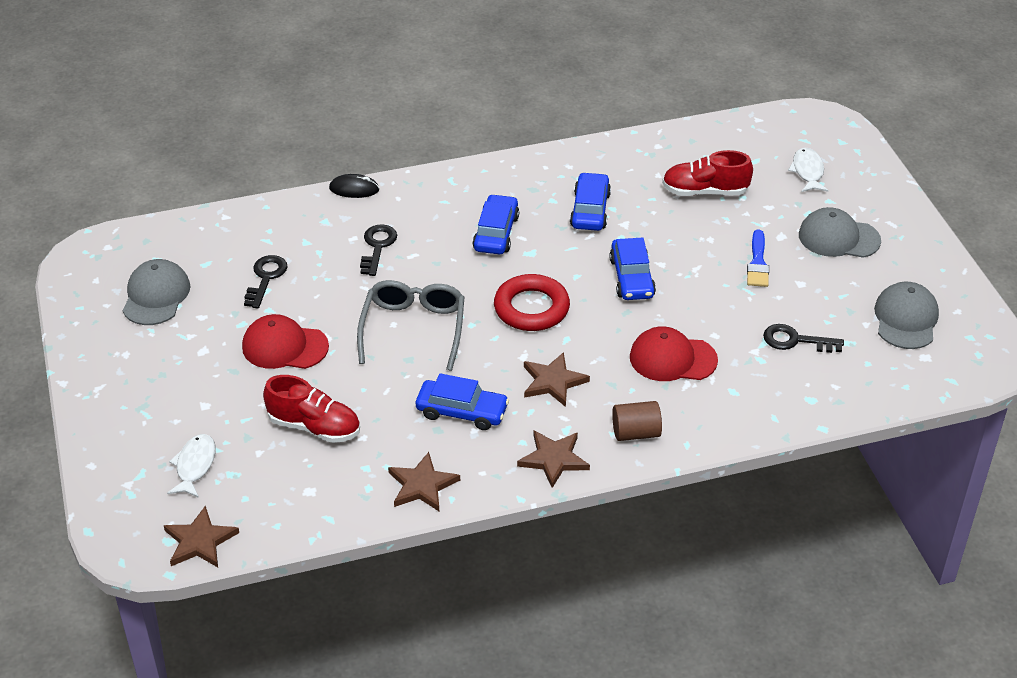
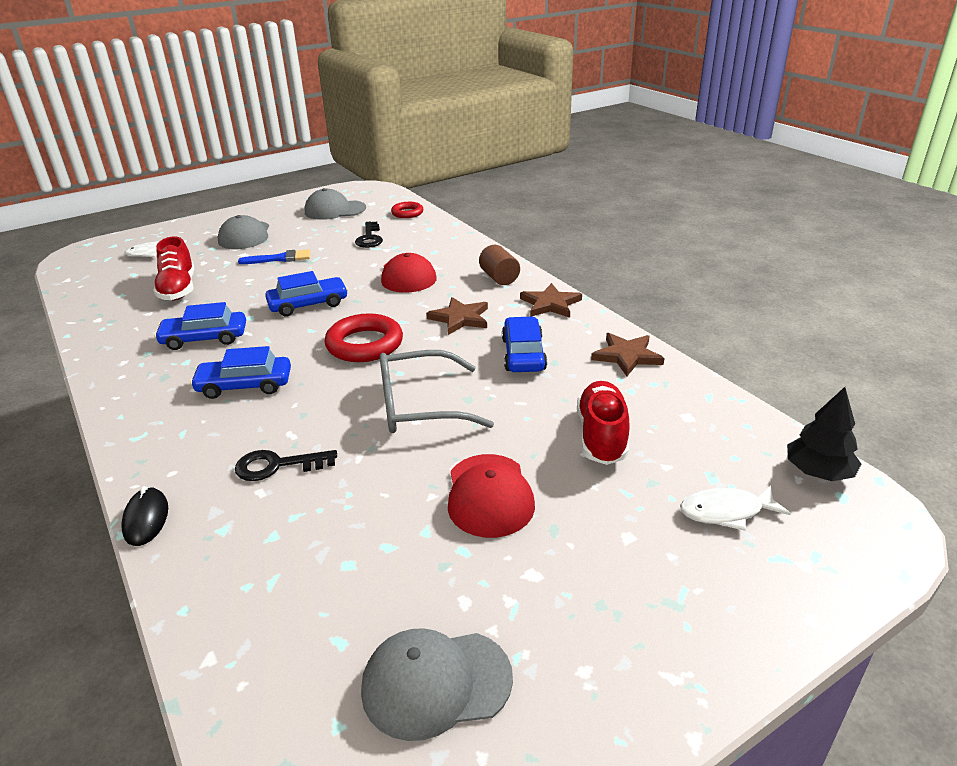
camera: 105 degrees left, 10 degrees down
(200, 541) = (818, 472): brown star -> black tree
(266, 278) = (360, 555): black key -> none
(874, 387) = (407, 213): none -> red ring

